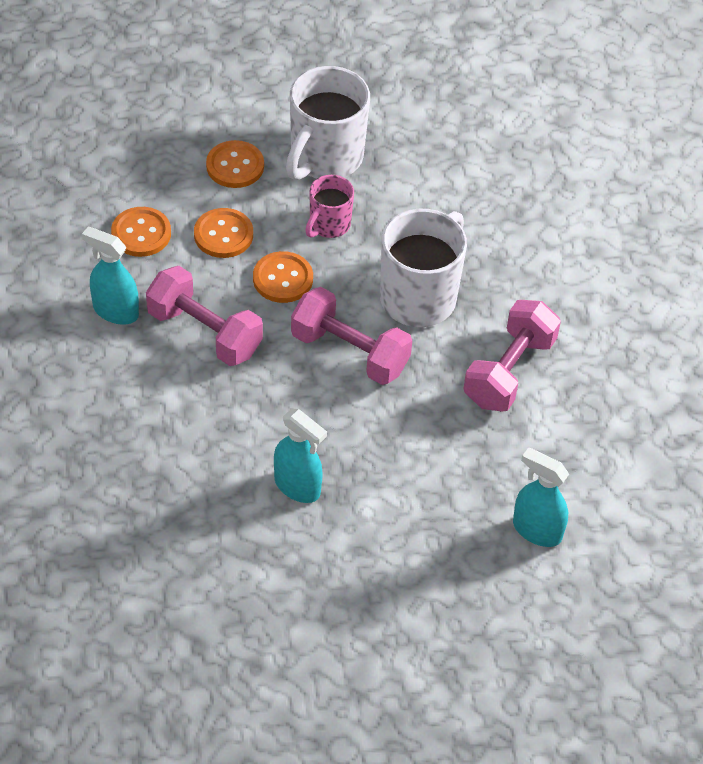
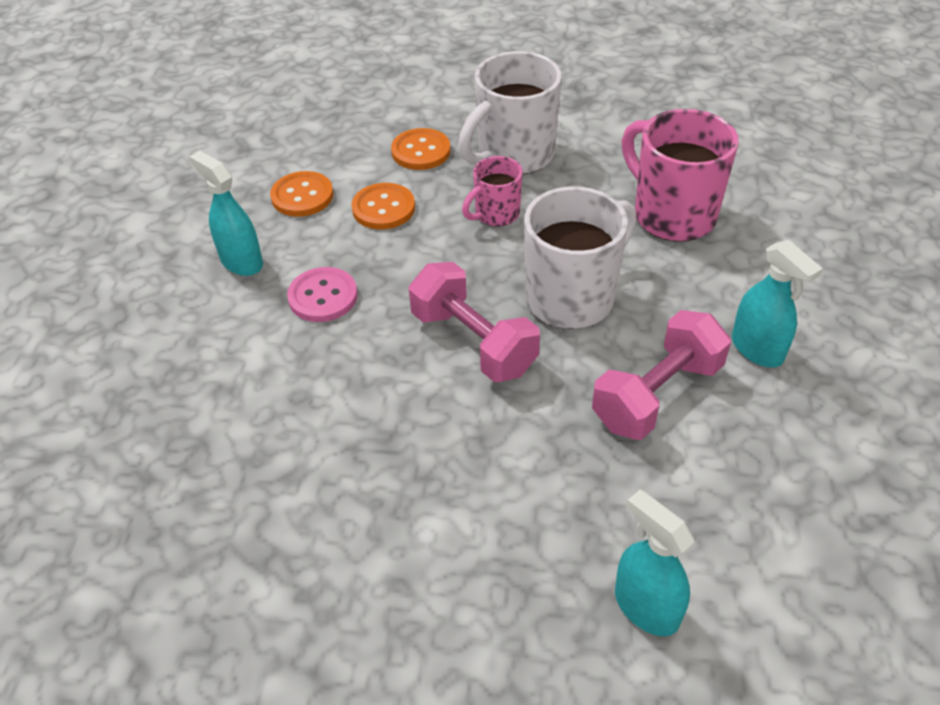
camera: 20 degrees right, 5 degrees down
(204, 332) = (323, 296): pink dumbbell -> pink button
(283, 279) = (428, 257): orange button -> none
(297, 486) = (354, 484): turquoise spray bottle -> turquoise spray bottle (757, 349)
(484, 201) = (671, 214): none -> pink mug

